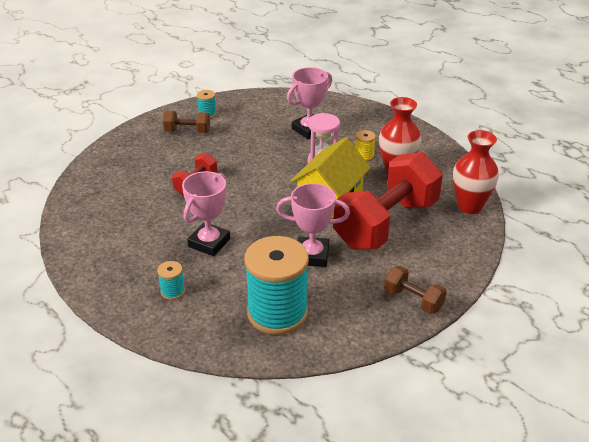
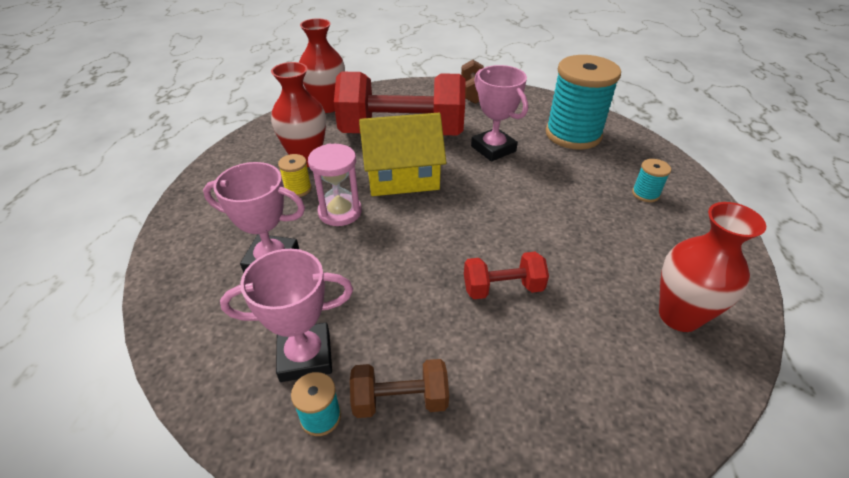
camera: 130 degrees left, 5 degrees up
(100, 225) = (679, 316): none -> red vase
(187, 131) = (400, 400): brown dumbbell -> brown dumbbell turned 60 degrees counterclockwise
(209, 243) = (567, 211): pink trophy -> pink trophy (305, 356)

